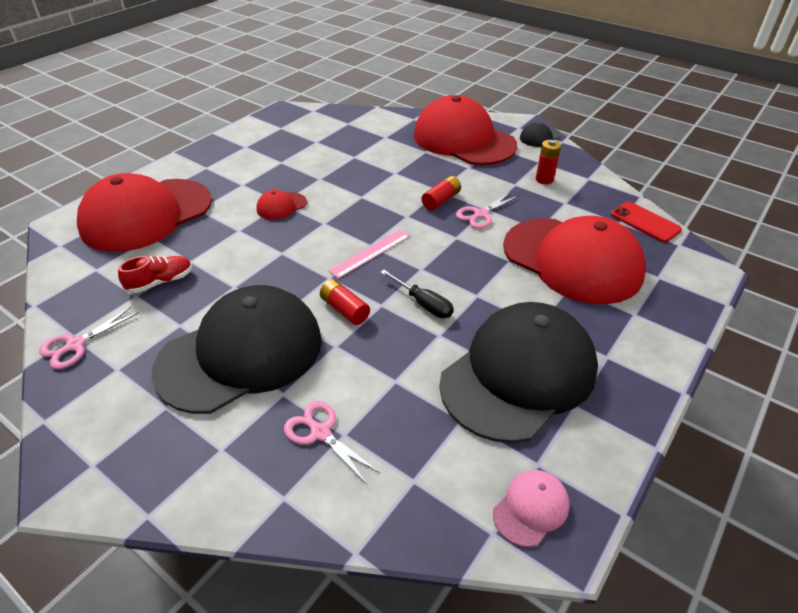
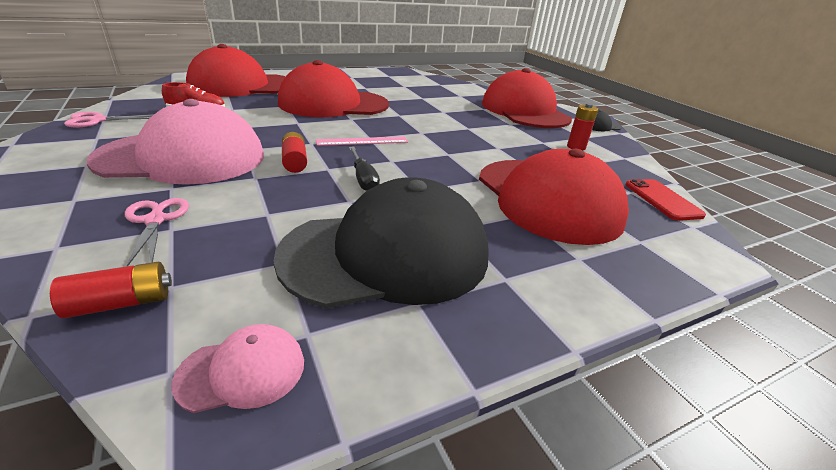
camera: 25 degrees right, 10 degrees down
(241, 353) = (183, 157): black cap -> pink cap
(281, 206) = (333, 104): red cap -> red cap, size x2.48
(441, 200) = (462, 133): red battery -> red battery (121, 303)
(481, 214) = (488, 148): pink scissors -> none

